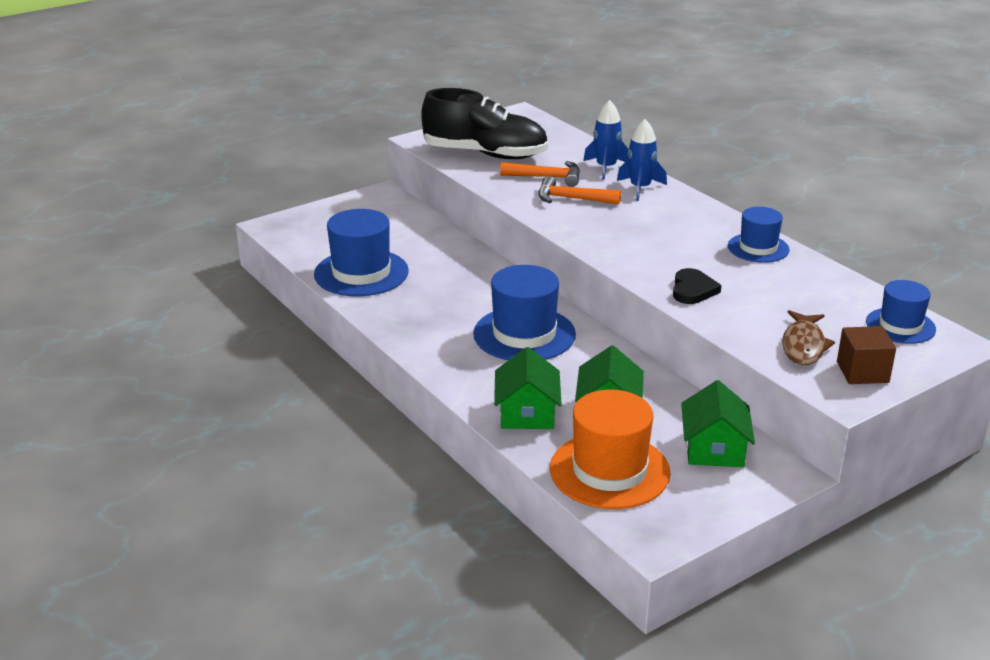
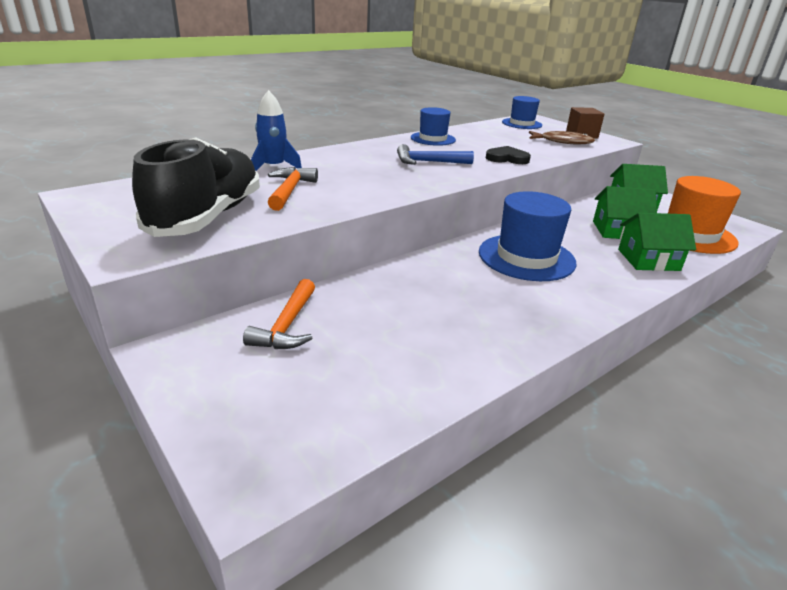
camera: 95 degrees left, 0 degrees up
(361, 273) = (426, 360): blue hat -> none
(571, 199) = (345, 183): orange hammer -> orange hammer (287, 326)
(640, 188) = (325, 160): blue rocket -> none
(655, 240) = (428, 162): none -> blue hammer

